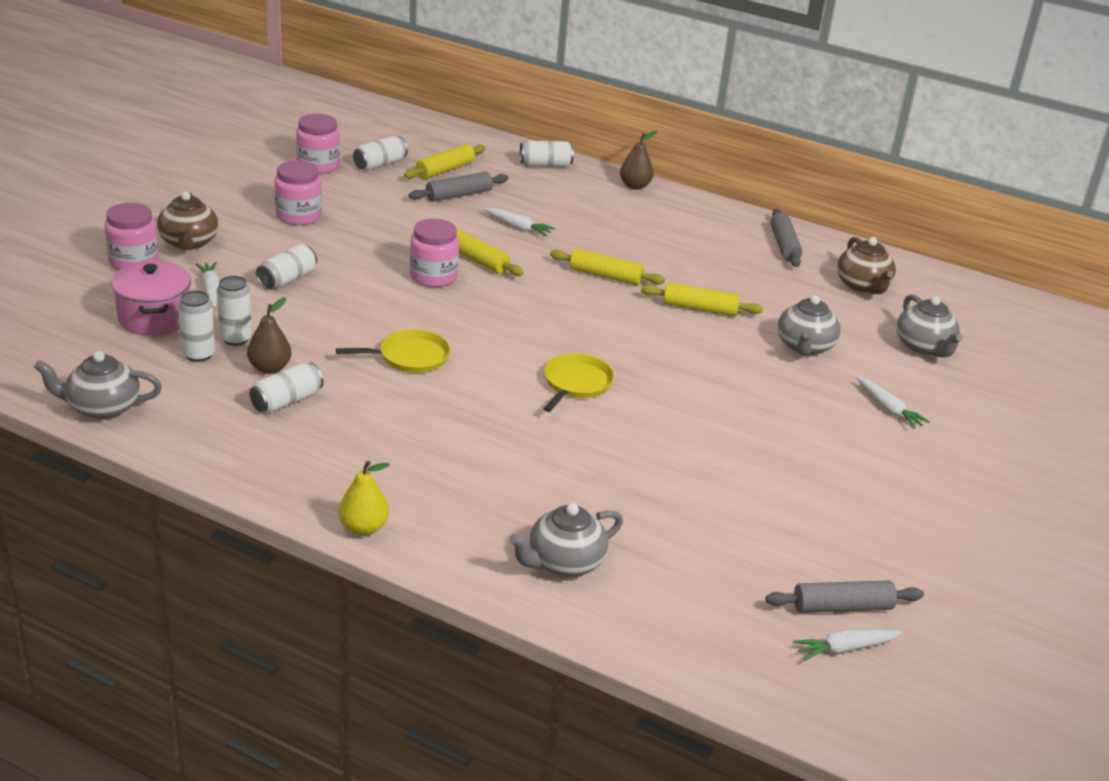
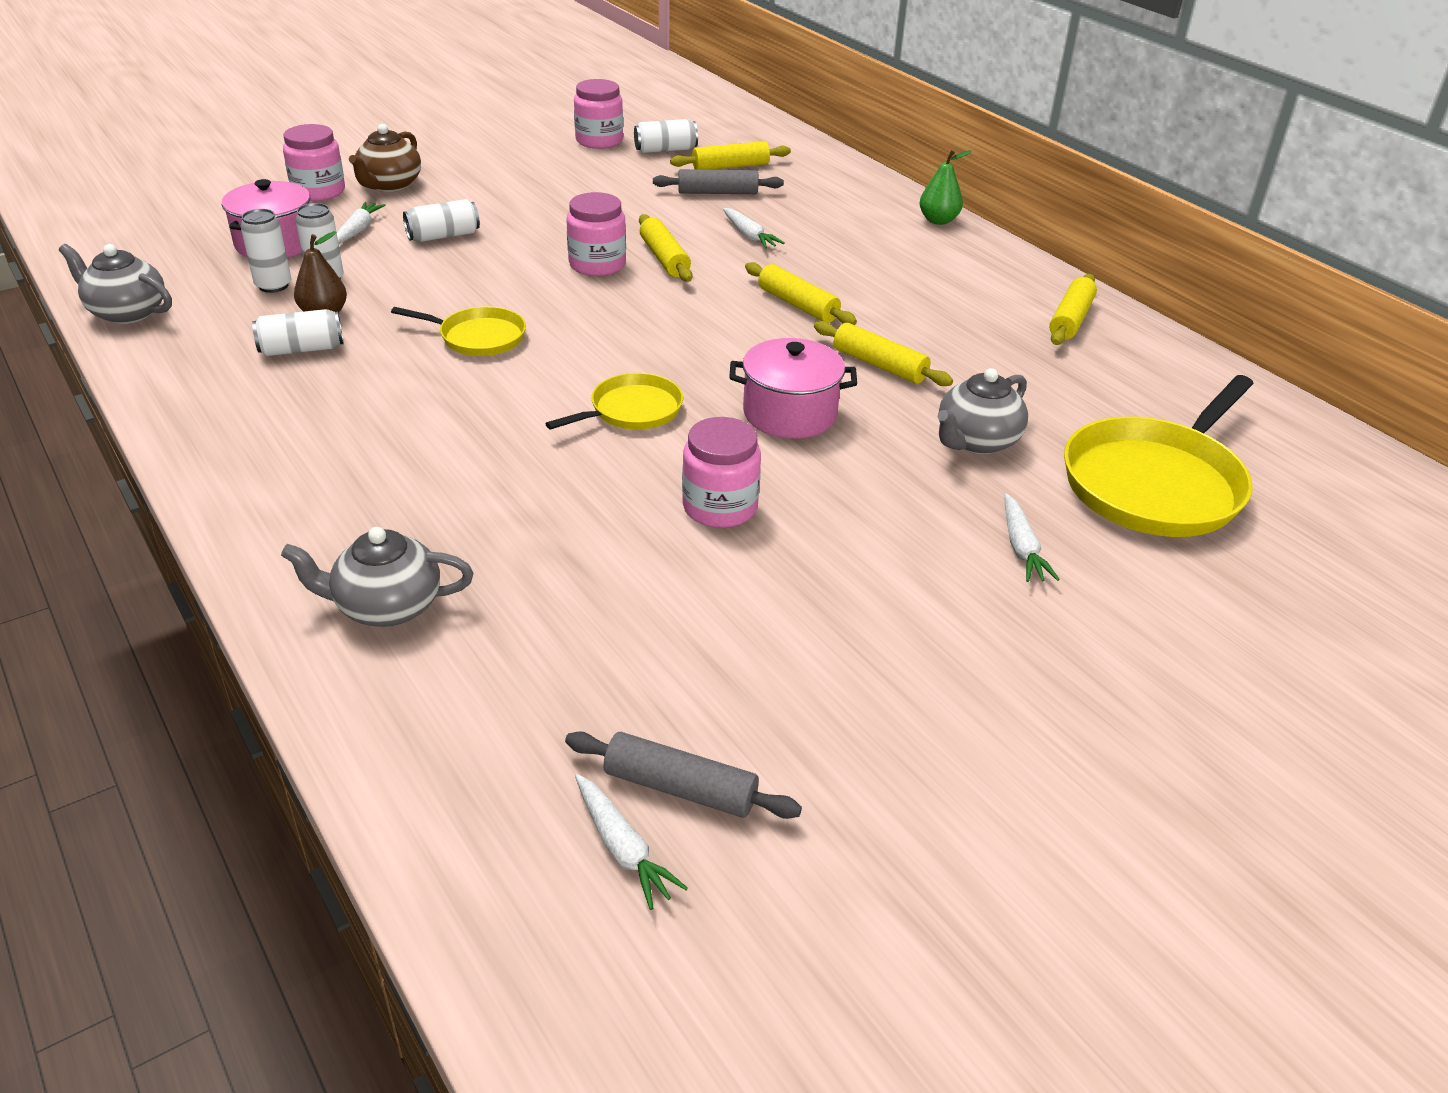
camera: 30 degrees right, 5 degrees up
(298, 216) = (525, 181): pink jar -> pink jar (720, 507)
(363, 528) = (220, 498): yellow pear -> none
(545, 165) = (851, 181): white can -> none
(635, 186) = (938, 220): brown pear -> green pear
(678, 358) = (790, 414): none -> pink pot
(784, 245) = (1070, 320): grey rolling pin -> yellow rolling pin
(845, 649) = (623, 848): white carrot -> white carrot turned 135 degrees counterclockwise
(862, 286) = (1137, 389): brown teapot -> none
(924, 347) = (1155, 484): grey teapot -> yellow pan

